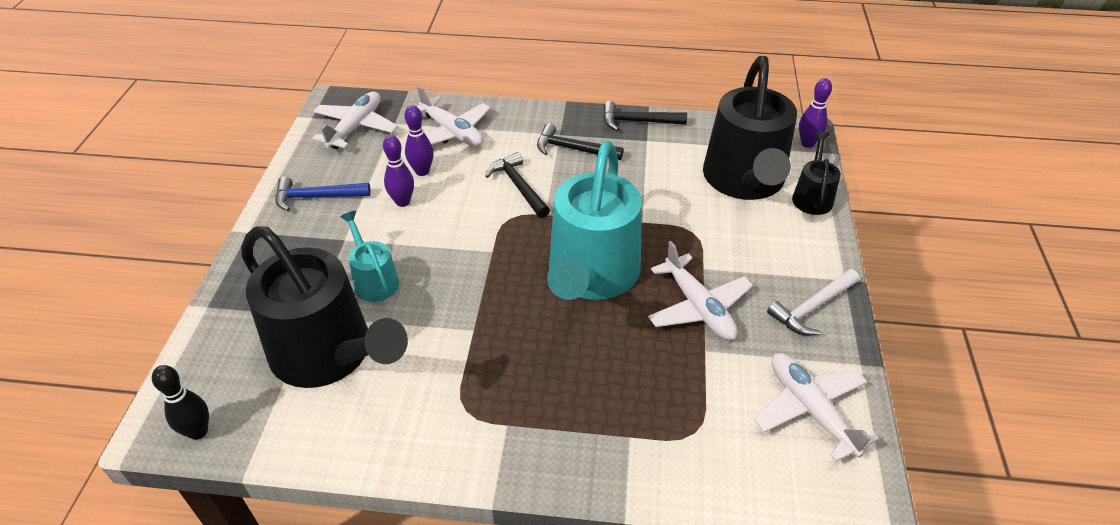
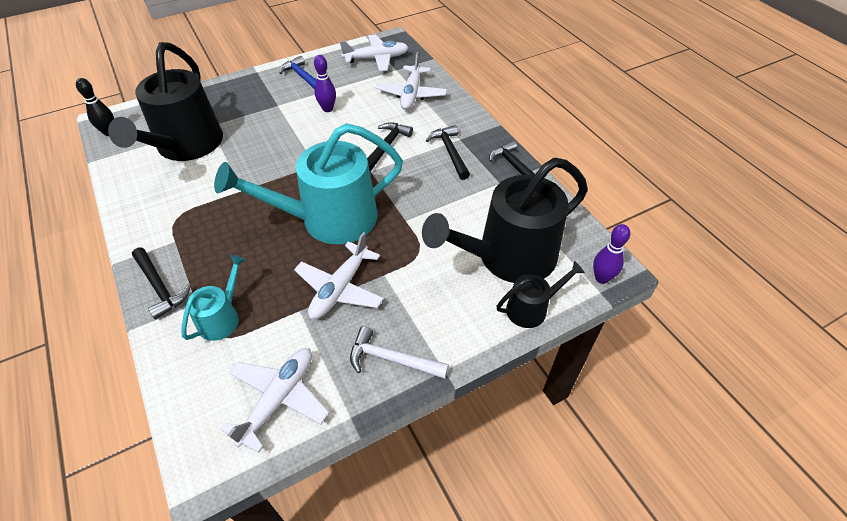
camera: 55 degrees right, 5 degrees up
(374, 280) = (253, 132): turquoise watering can -> turquoise watering can (222, 318)
(422, 171) = (362, 102): purple bowling pin -> none
(577, 463) = (160, 287): none -> black hammer

